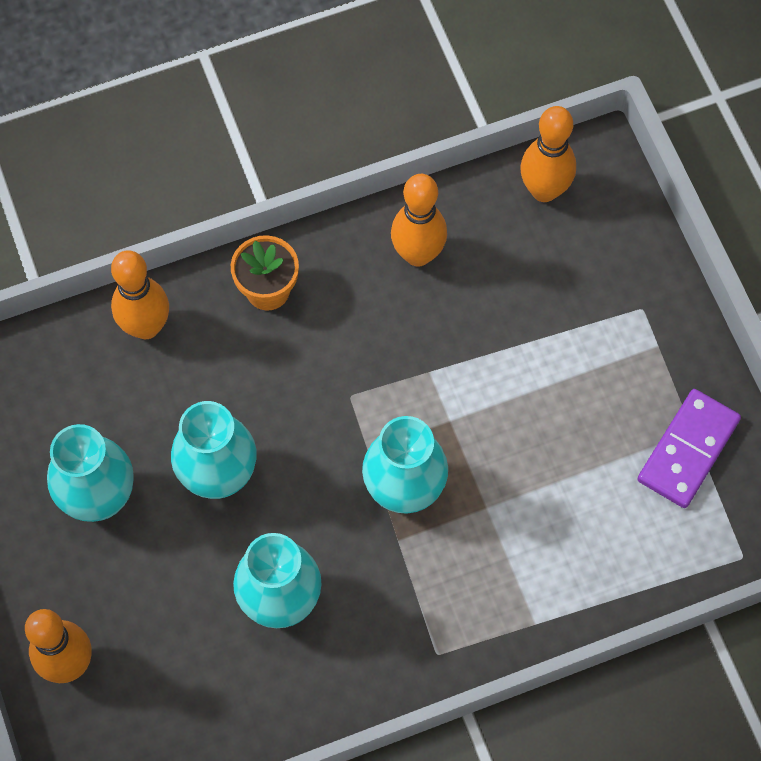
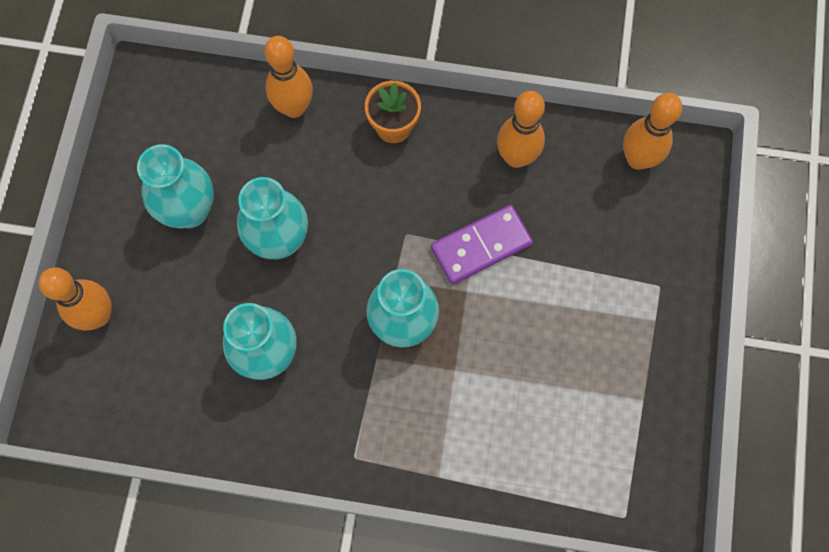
camera: 30 degrees right, 5 degrees up
(688, 450) = (631, 412): purple domino -> purple domino (481, 246)

